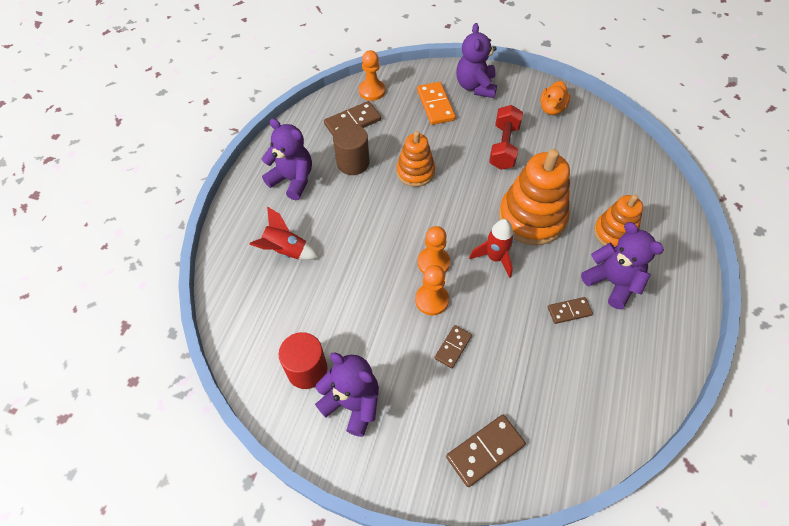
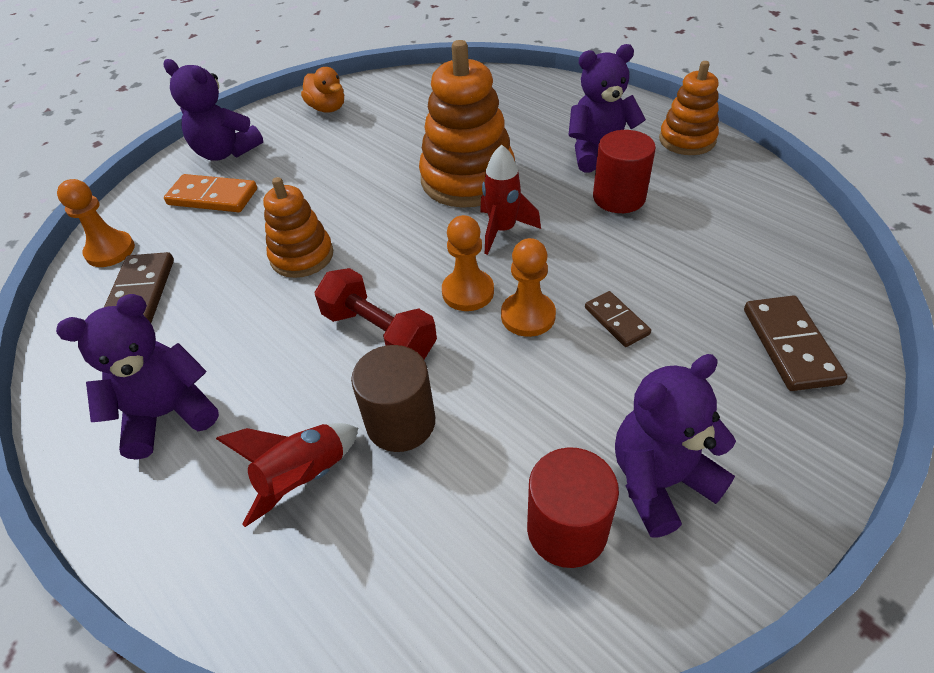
camera: 60 degrees left, 10 degrees down
(353, 163) = (216, 320): brown cylinder -> brown cylinder (401, 422)
(504, 146) = (343, 163): red dumbbell -> red dumbbell (379, 333)
(569, 311) = (619, 197): brown domino -> red cylinder
(614, 233) = (536, 128): orange stacking toy -> orange stacking toy (687, 140)

